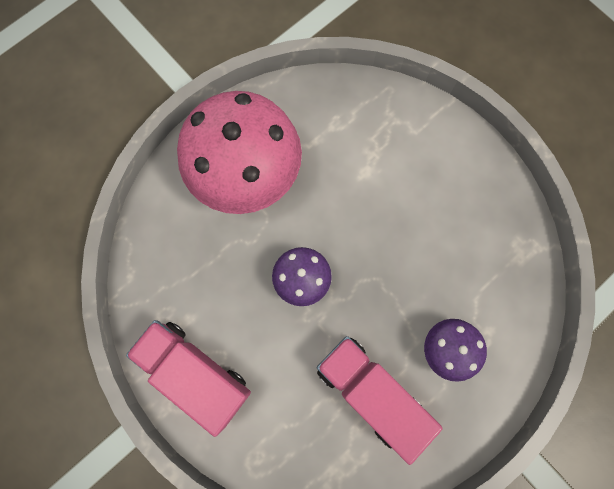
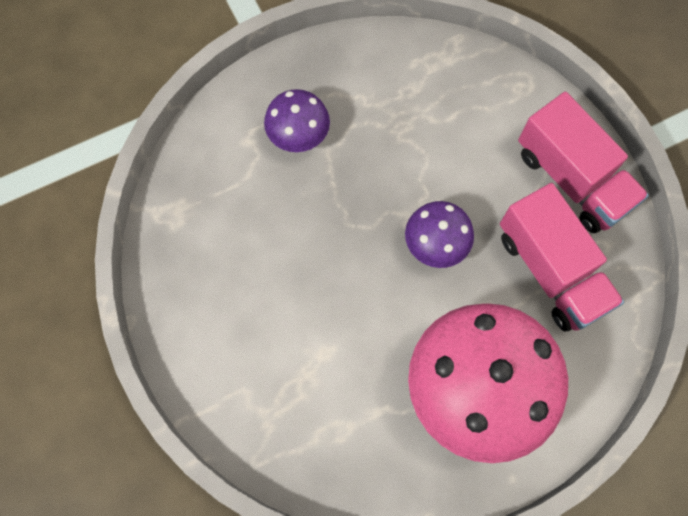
camera: 165 degrees left, 5 degrees down
(370, 392) = (391, 116): pink truck -> pink truck (551, 270)

